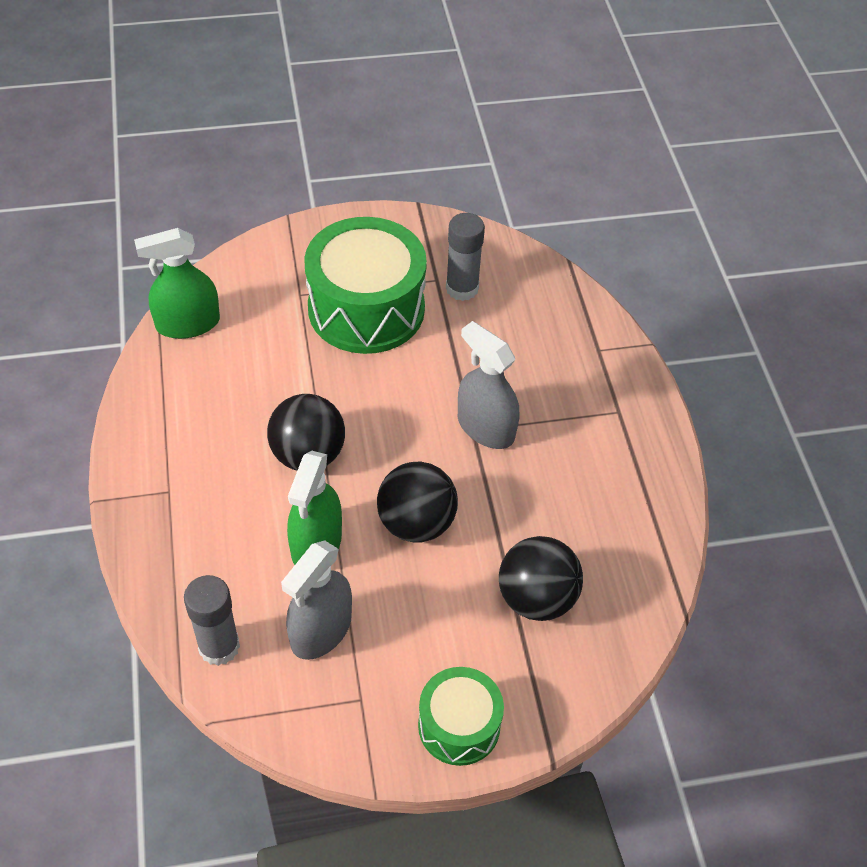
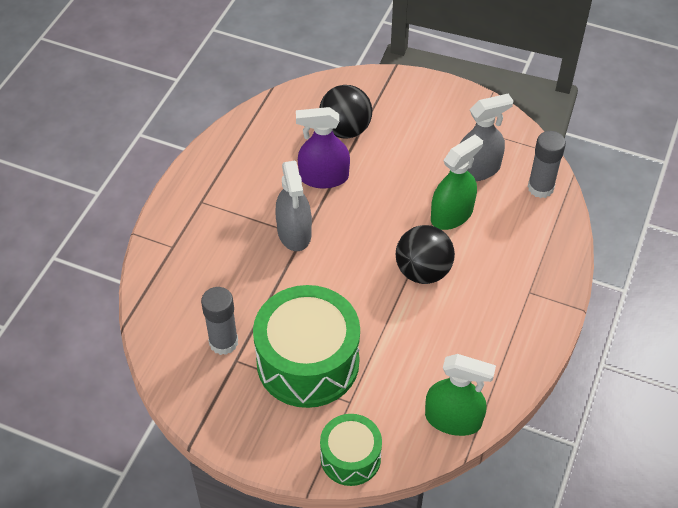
camera: 145 degrees left, 0 degrees up
(416, 523) = (383, 198): black ball -> none
(459, 726) = (432, 96): green drum -> green drum (350, 457)
(508, 513) = (324, 177): none -> purple spray bottle

